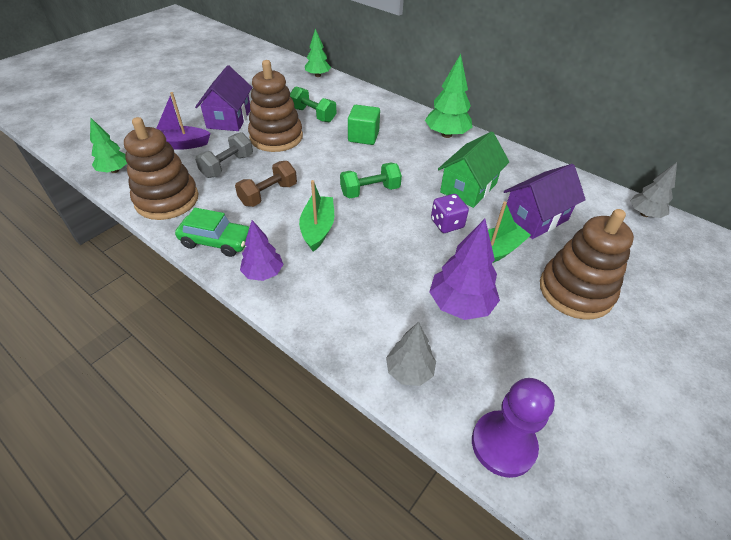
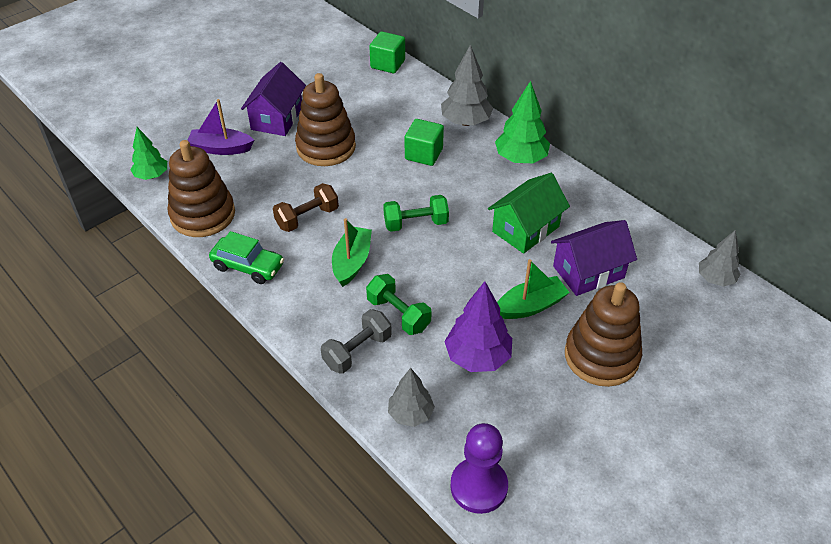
camera: 10 degrees right, 0 degrees up
(227, 166) = (268, 179): grey dumbbell -> grey dumbbell (357, 351)
(263, 273) = (290, 304): purple tree -> none
(313, 115) = (372, 120): green dumbbell -> green dumbbell (398, 314)
(318, 75) = (388, 64): green tree -> green cube
(392, 111) = (465, 122): none -> grey tree
(447, 224) = (489, 269): purple dice -> none

